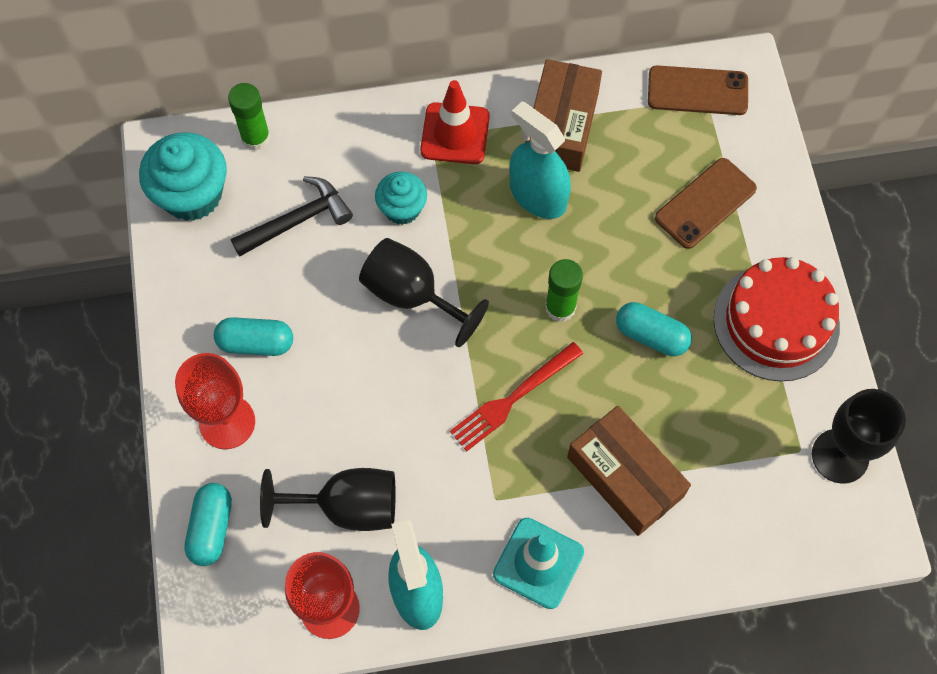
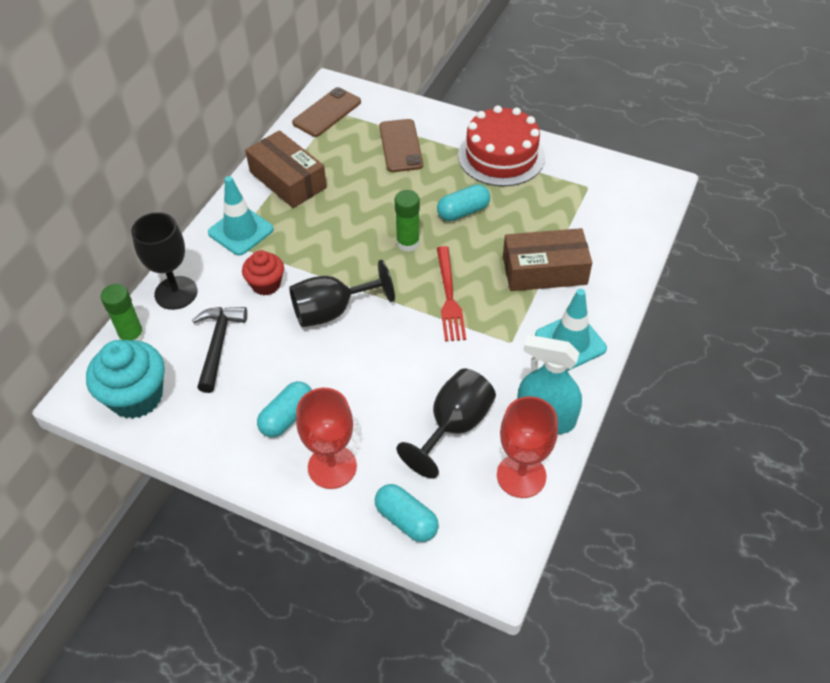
camera: 55 degrees left, 15 degrees down
(402, 209) = (266, 284): turquoise cupcake -> red cupcake
(455, 134) = (241, 231): red traffic cone -> turquoise traffic cone
(537, 195) = (323, 214): turquoise spray bottle -> none
(840, 456) = (603, 173): black goblet -> black goblet (176, 293)

